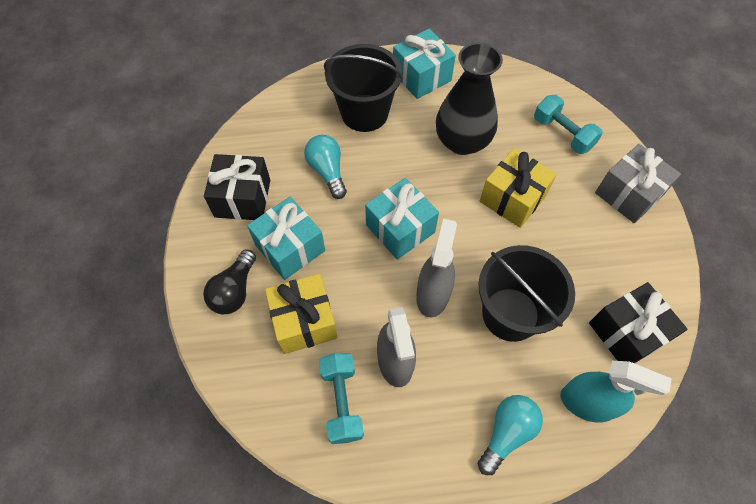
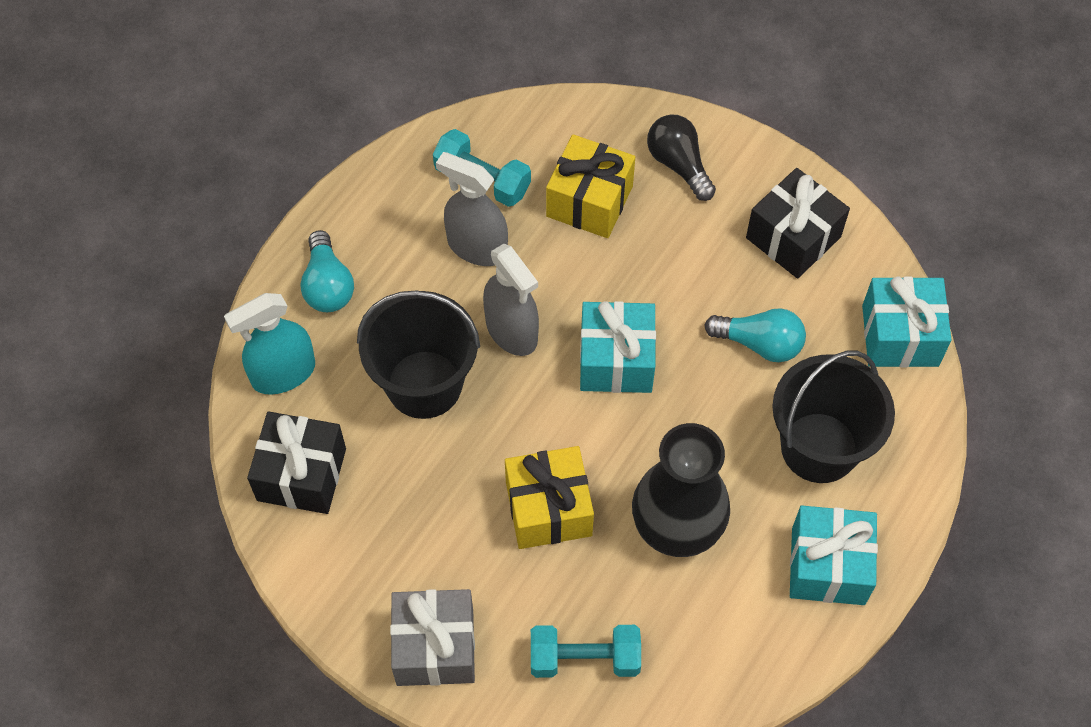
camera: 130 degrees right, 0 degrees up
(290, 248) = (687, 241): turquoise gift -> turquoise gift (900, 335)

